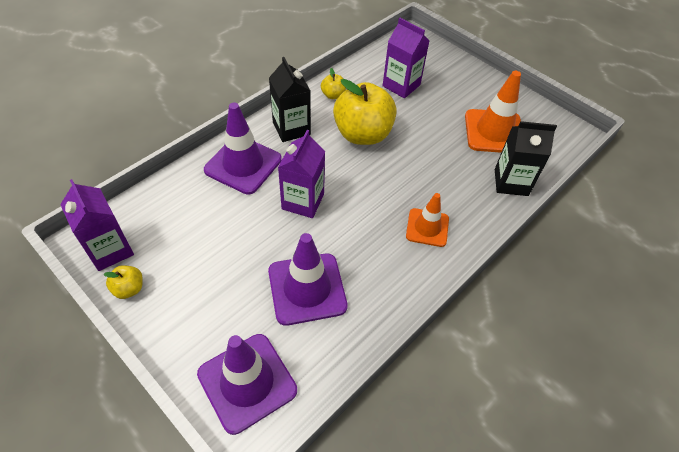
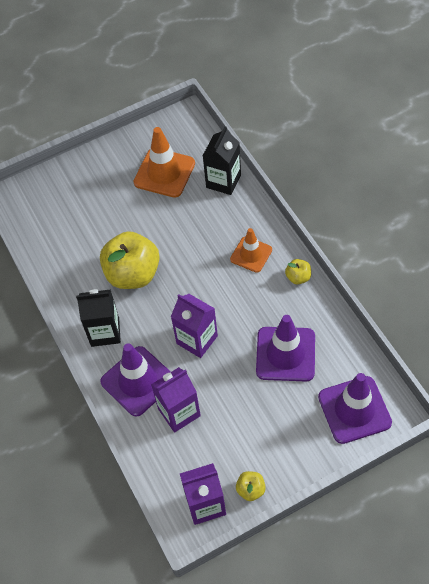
camera: 65 degrees left, 5 degrees up
(333, 95) = (72, 286): yellow apple -> yellow apple (298, 277)
(401, 85) = (80, 226): purple carton -> purple carton (179, 412)

